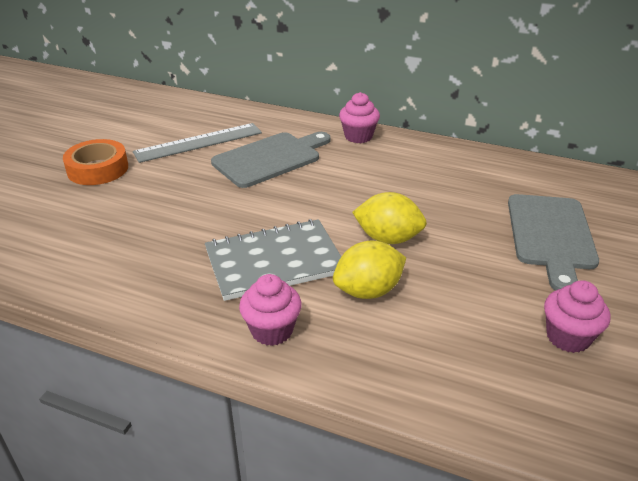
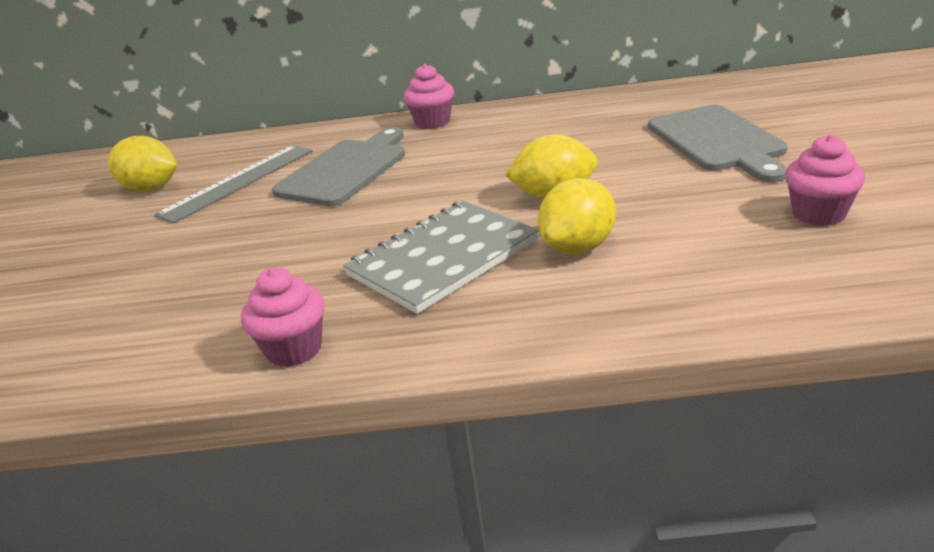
camera: 20 degrees left, 5 degrees down
(98, 169) = (119, 246): orange tape -> none
(145, 128) = (151, 188): none -> yellow lemon
(272, 330) = (503, 320): pink cupcake -> pink cupcake (294, 349)

